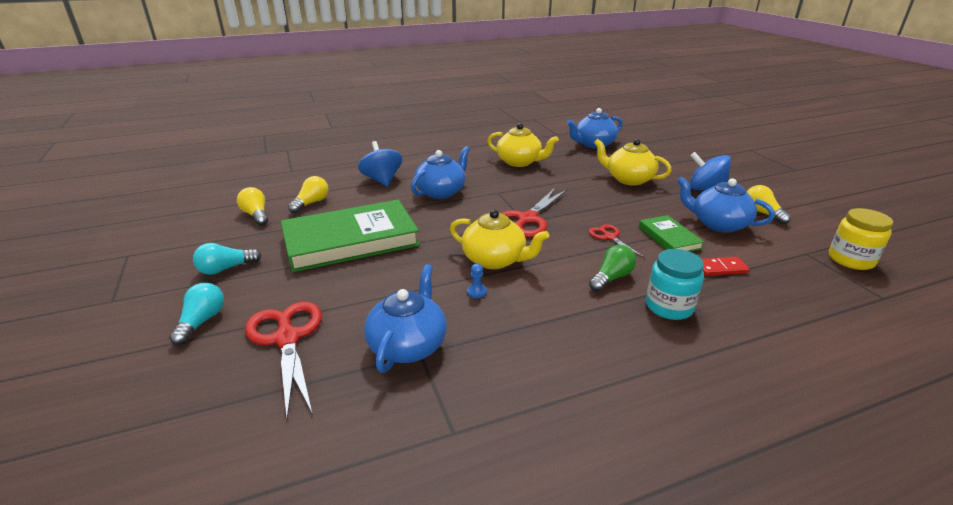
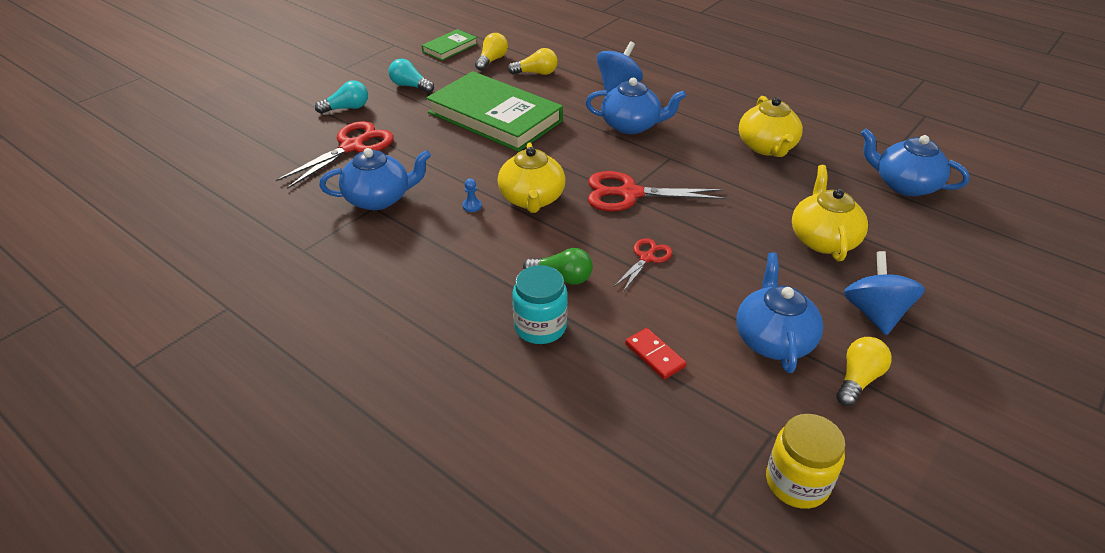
camera: 60 degrees right, 10 degrees up
(669, 238) = (691, 303): green book -> green book (450, 48)

